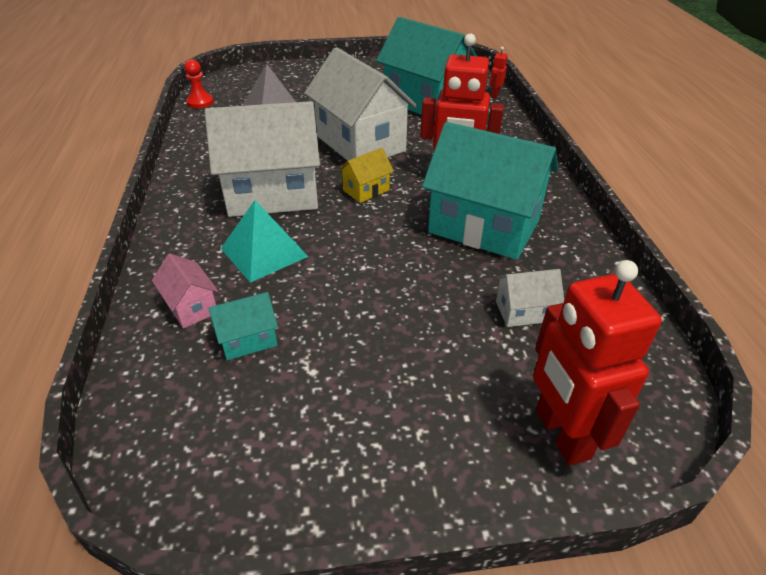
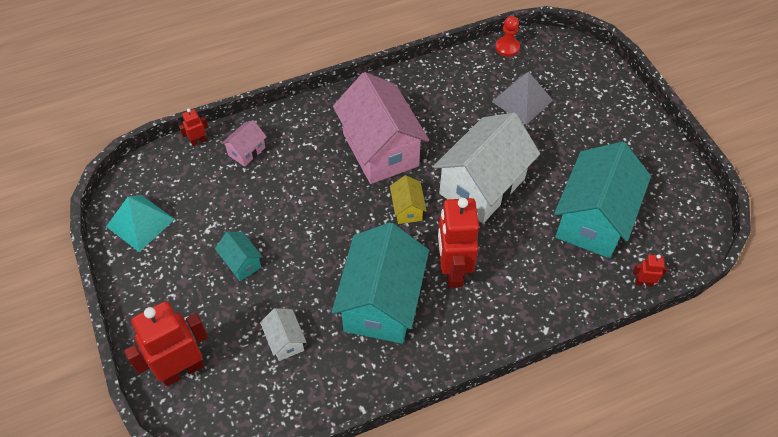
camera: 75 degrees right, 15 degrees up
(128, 361) = (198, 141): none -> red robot
(248, 339) = (225, 190): turquoise house -> turquoise house (241, 263)
(264, 252) = (309, 169): turquoise pyramid -> turquoise pyramid (140, 223)
(272, 194) = (380, 150): white house -> pink house
(366, 190) = (407, 209): yellow house -> yellow house turned 45 degrees clockwise

